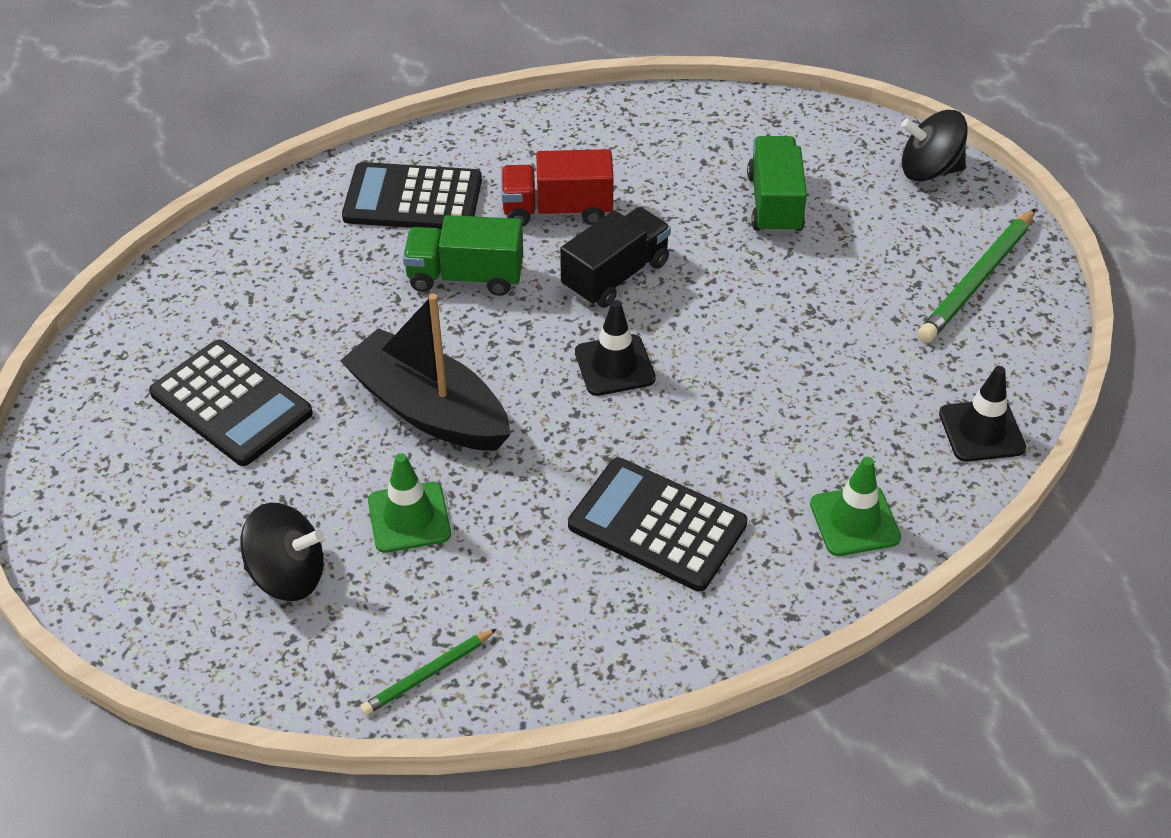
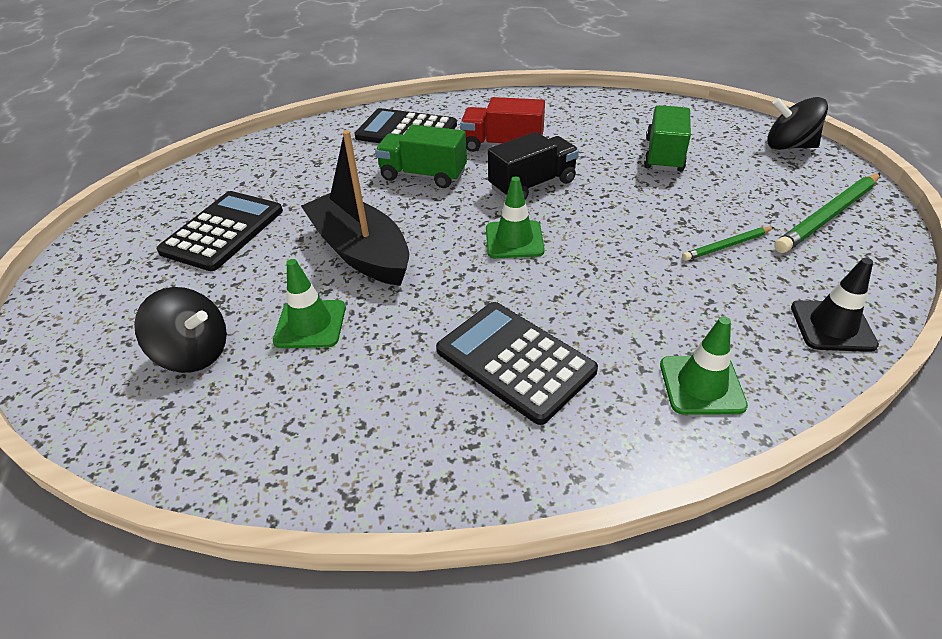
camera: 15 degrees right, 5 degrees down
(231, 403) = (223, 231): black calculator -> black calculator turned 120 degrees counterclockwise
(428, 674) = (263, 457): green pencil -> green pencil (726, 246)
(614, 365) = (514, 240): black traffic cone -> green traffic cone

